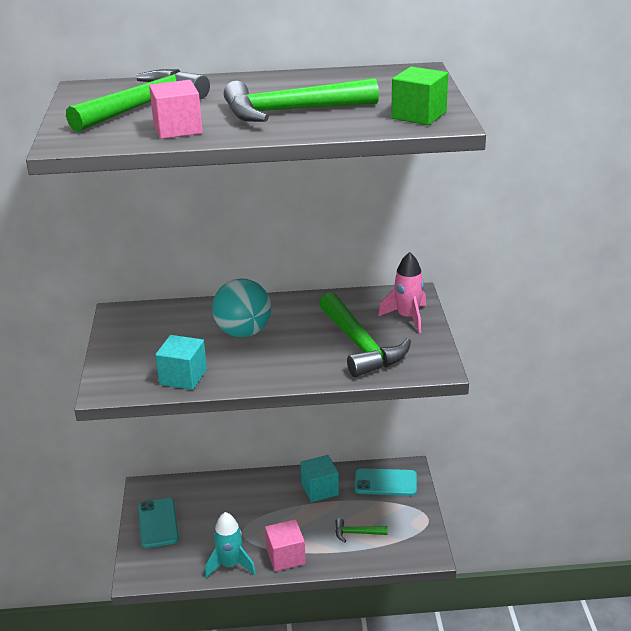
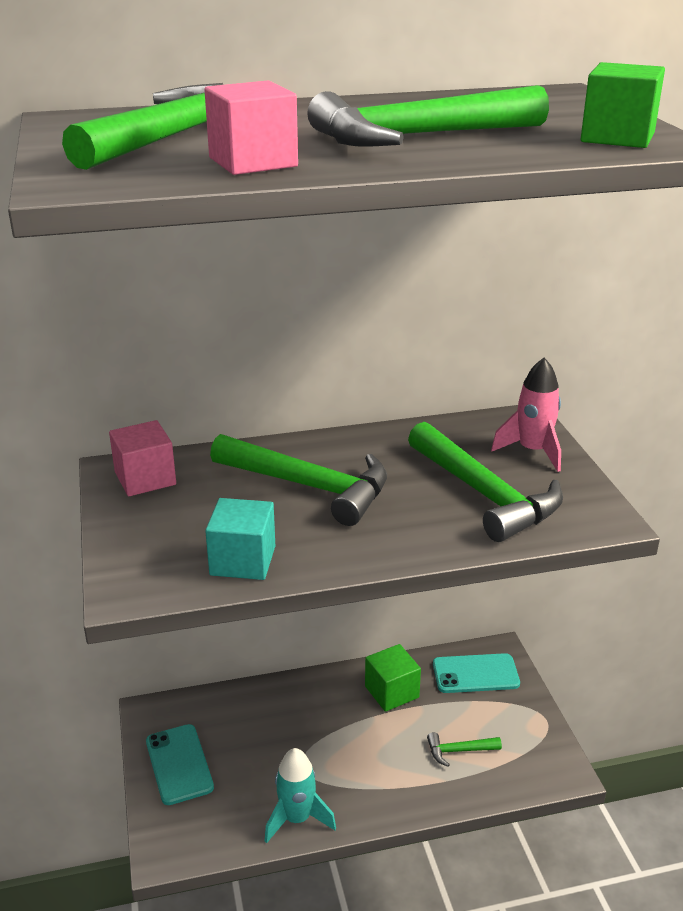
camera: 10 degrees left, 0 degrees up
(243, 332) = (310, 487): turquoise ball -> green hammer
(285, 557) = (371, 797): pink cube -> pink cube (145, 478)
(320, 489) = (391, 692): turquoise cube -> green cube

